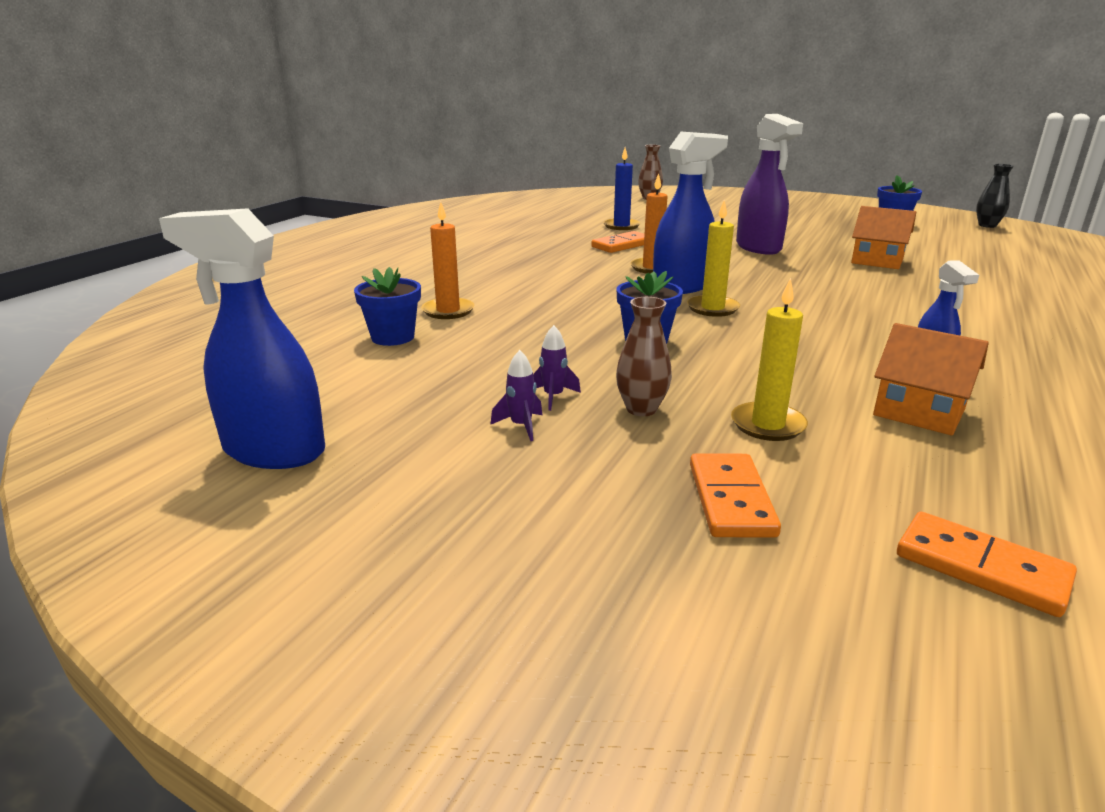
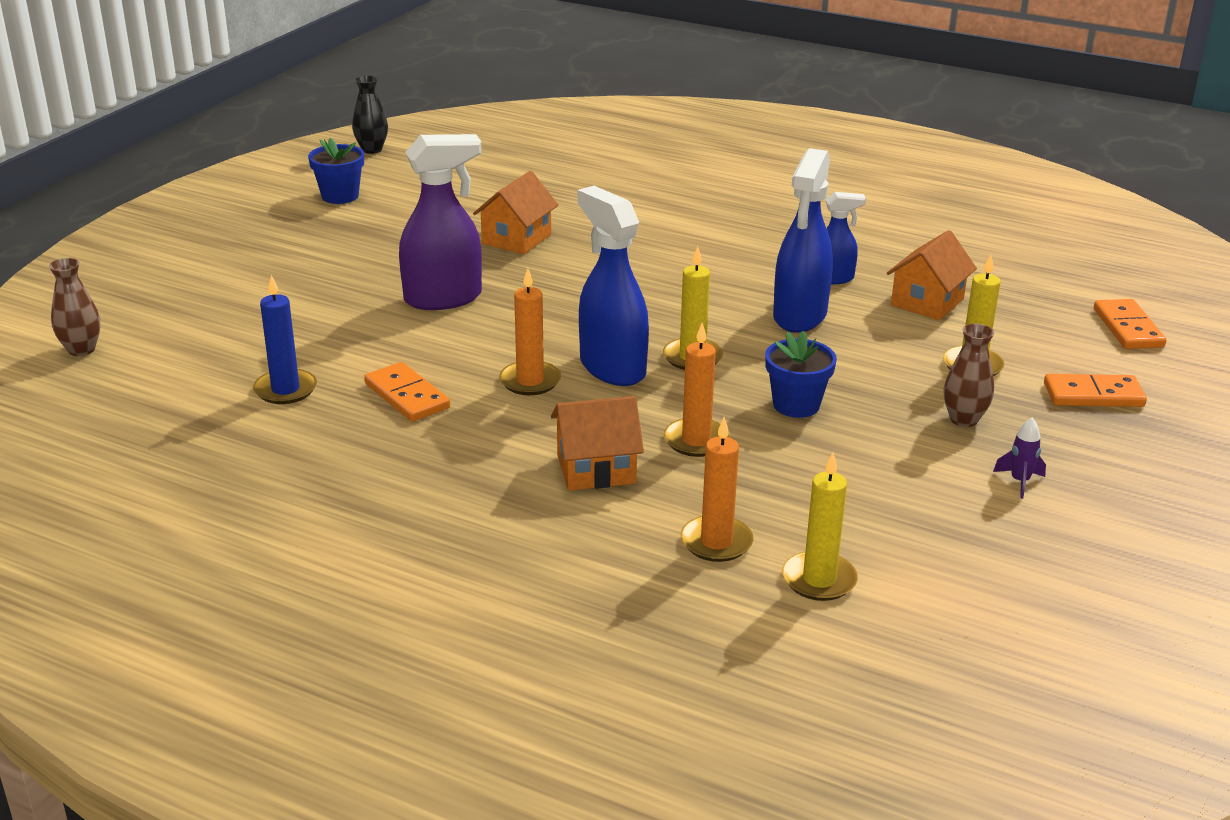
camera: 90 degrees left, 5 degrees up
(273, 451) = (1124, 622): blue spray bottle -> blue spray bottle (799, 316)
(393, 337) = (819, 580): blue flower pot -> yellow candle
(540, 283) = (596, 469): none -> orange house
(553, 397) = (954, 464): purple rocket -> none
(581, 308) = (696, 440): none -> orange candle
(981, 567) = (1127, 328): orange domino -> orange domino turned 45 degrees counterclockwise

